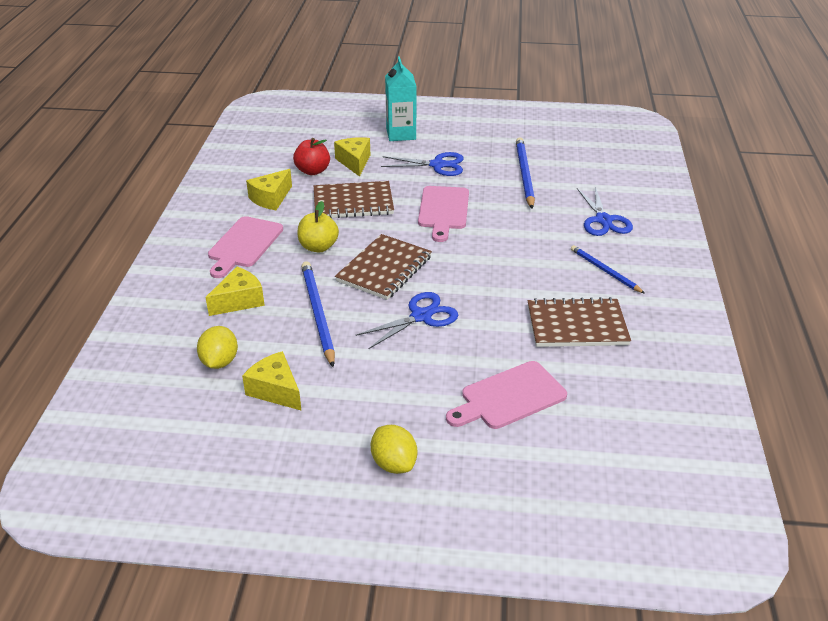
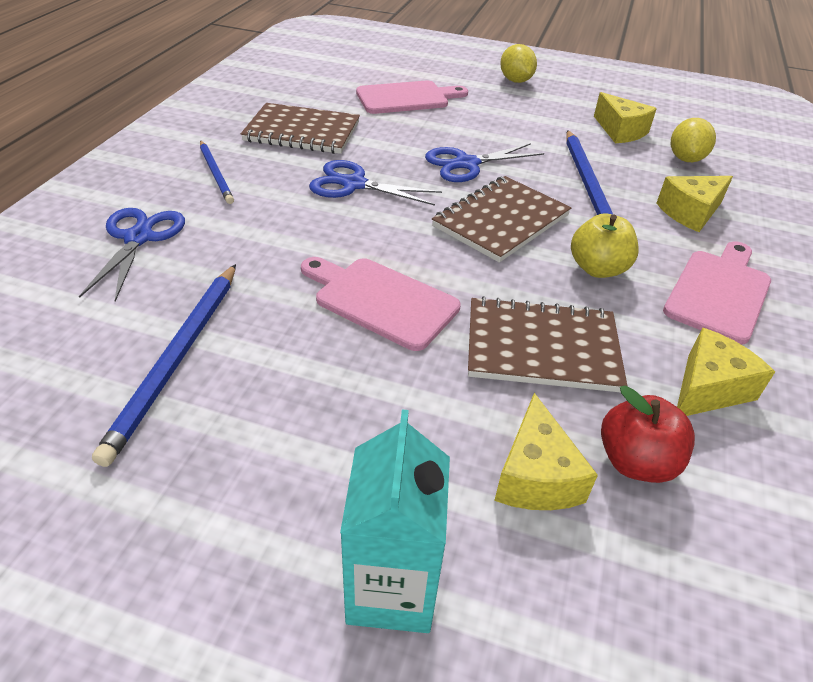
camera: 170 degrees left, 5 degrees up
(437, 165) = (342, 425): blue scissors -> blue scissors (354, 184)
(443, 210) = (381, 300): pink cutting board -> pink cutting board turned 75 degrees counterclockwise

